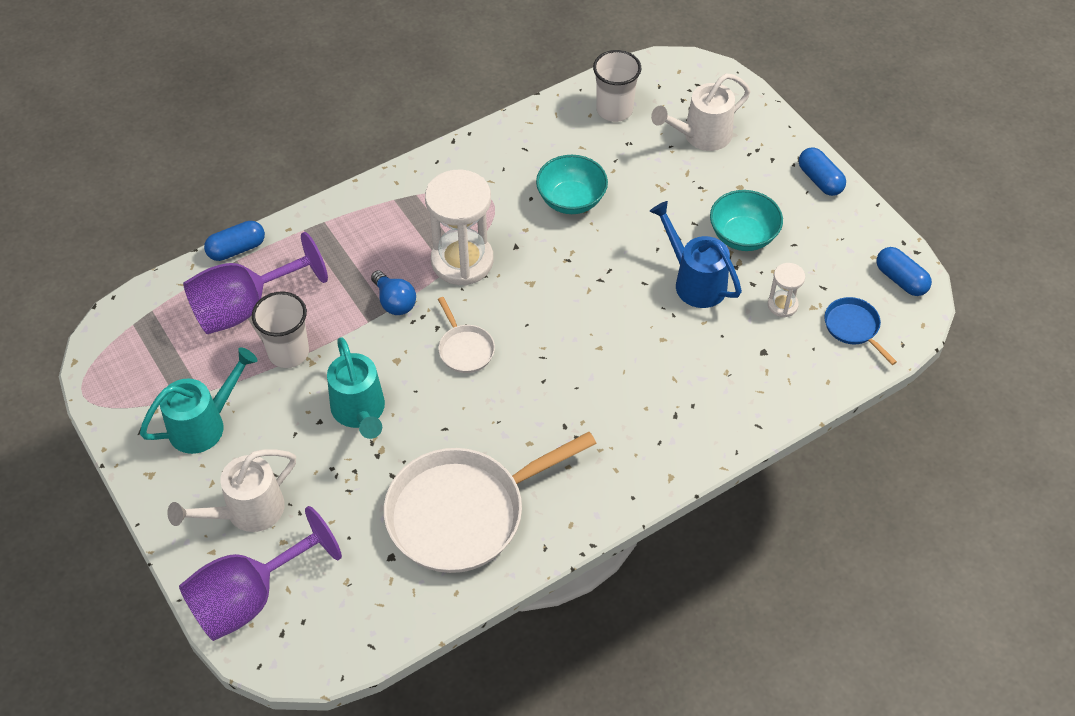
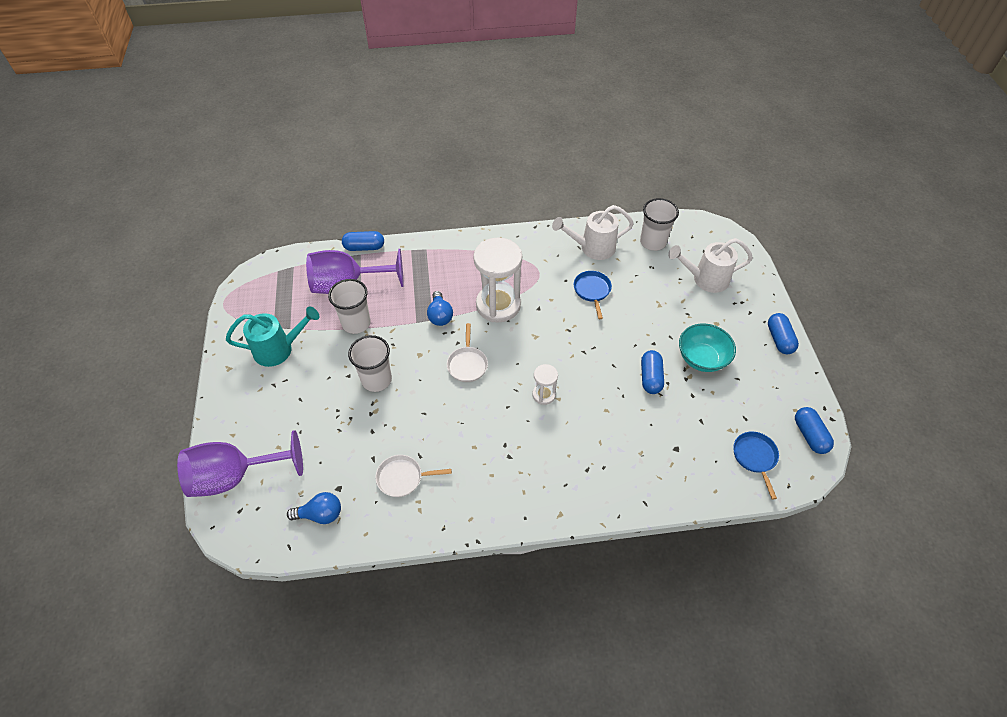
camera: 25 degrees right, 0 degrees up
(246, 512) = (269, 417): white watering can -> white watering can (592, 248)
(360, 412) = (376, 380): turquoise watering can -> white cup
(387, 595) = (320, 514): none -> blue light bulb
(463, 513) = (403, 478): white pan -> white pan, size x0.44
(571, 200) = (592, 291): turquoise bowl -> blue pan
(694, 281) = (650, 377): blue watering can -> blue capsule
(782, 305) = (707, 419): white hourglass -> white hourglass (544, 395)

